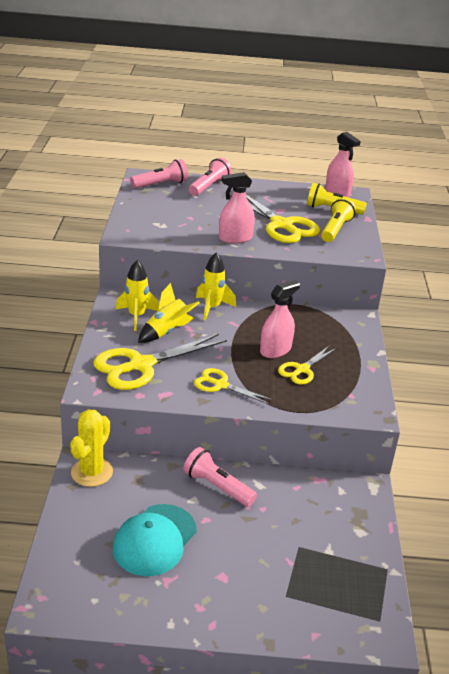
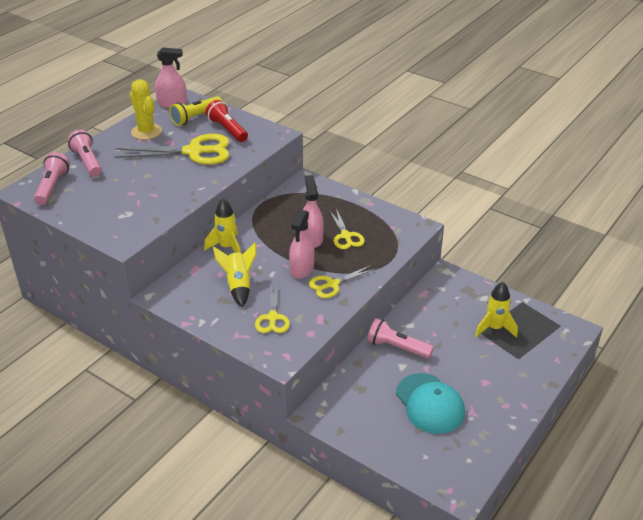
camera: 55 degrees left, 5 degrees up
(92, 472) = (332, 412): yellow cactus -> yellow cactus (146, 132)
(136, 316) = (201, 294): yellow rocket -> yellow rocket (494, 328)
(141, 365) = (272, 317): yellow scissors -> yellow scissors, size x0.56
(217, 486) = (397, 347): pink flashlight -> pink flashlight turned 45 degrees clockwise
(235, 238) = (191, 183): pink spray bottle -> pink spray bottle (302, 269)
(335, 229) = (227, 129): yellow flashlight -> red flashlight

